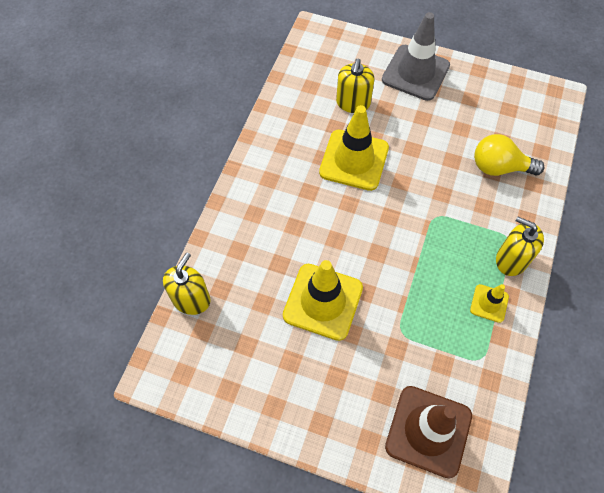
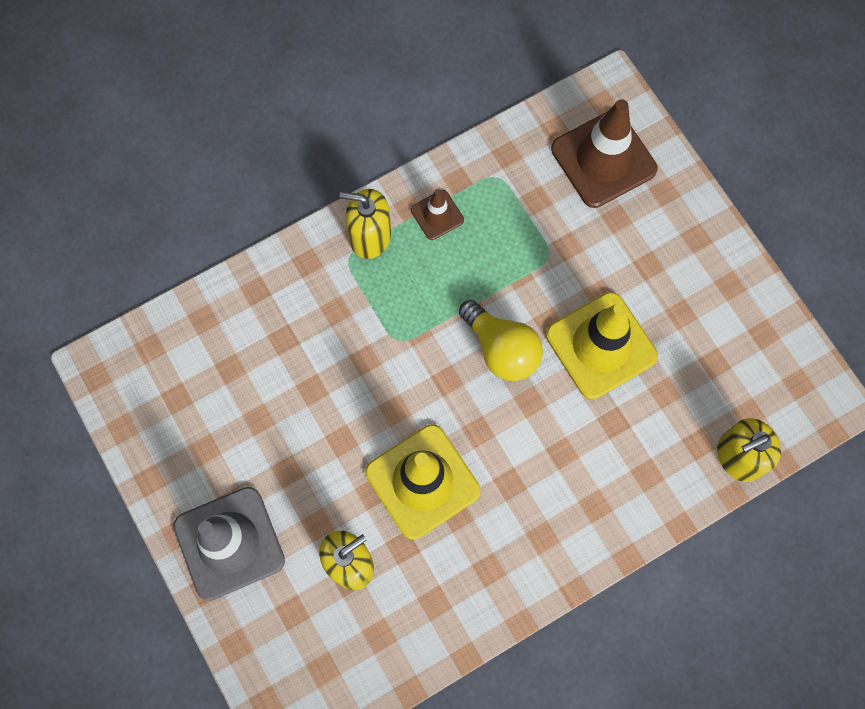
camera: 140 degrees left, 10 degrees up
(489, 303) = (437, 215): yellow traffic cone -> brown traffic cone
(499, 167) = (270, 338): yellow light bulb -> yellow light bulb (501, 349)
(511, 260) = (370, 236): yellow soap dispenser -> yellow soap dispenser turned 120 degrees clockwise

